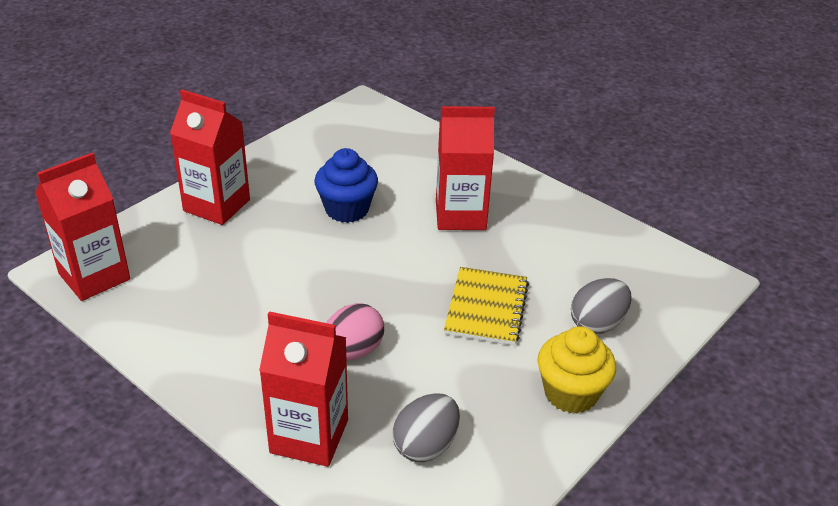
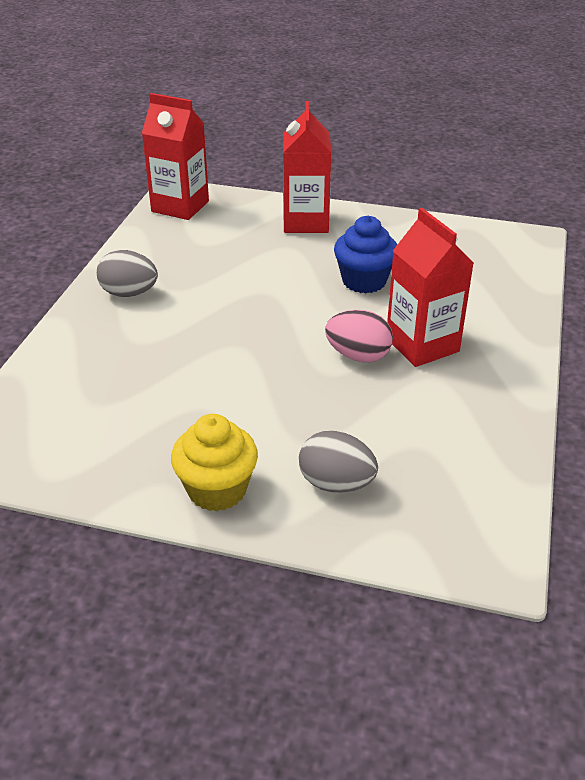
camera: 65 degrees right, 0 degrees up
(309, 436) = (75, 353): red carton -> none
(352, 351) = (183, 343): pink egg -> pink egg (358, 356)
(426, 445) = (97, 416): grey egg -> grey egg (129, 293)
(486, 308) = (298, 401): yellow notebook -> none

